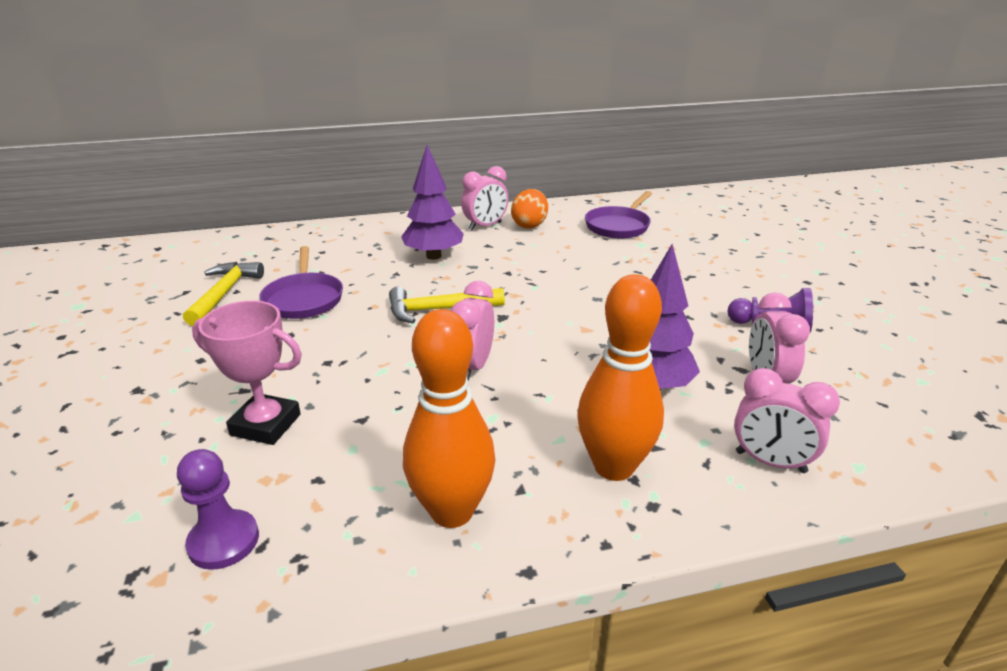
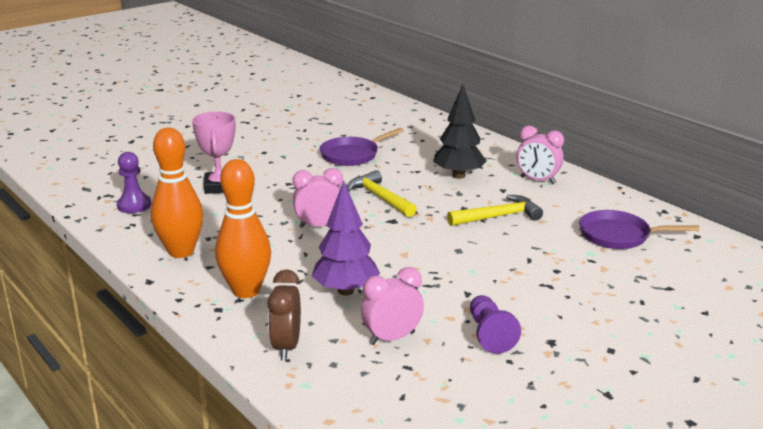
camera: 65 degrees right, 5 degrees down
(224, 293) = (336, 133): yellow hammer -> yellow hammer (498, 217)
(434, 256) = (458, 175): purple tree -> black tree
(529, 225) = (564, 197): orange egg -> none
(770, 462) = (286, 346): pink clock -> brown clock

